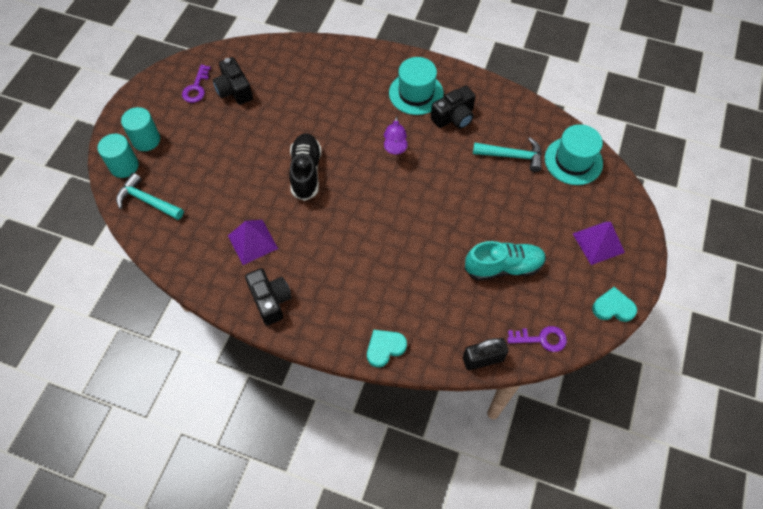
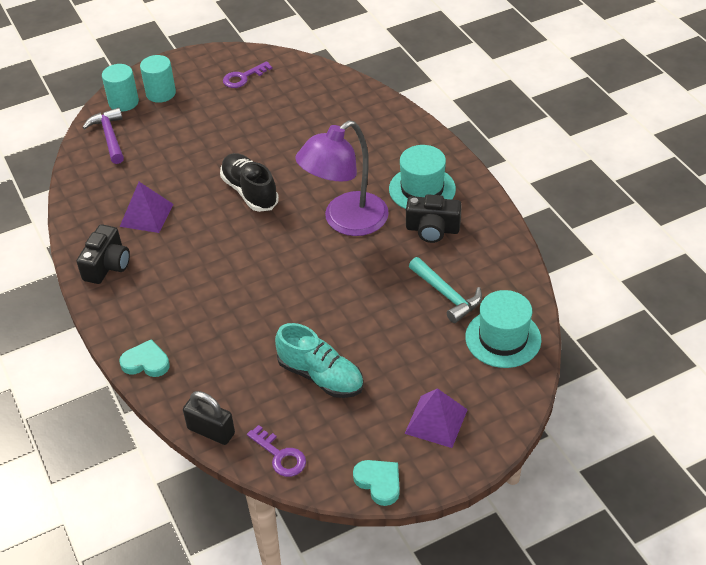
camera: 45 degrees right, 15 degrees down
(147, 201) = (109, 136): turquoise hammer -> purple hammer
(234, 90) = (270, 96): black camera -> none
(306, 172) = (250, 192): black shoe -> black shoe turned 75 degrees counterclockwise
(395, 149) = (345, 221): purple lamp -> purple lamp, size x2.24

